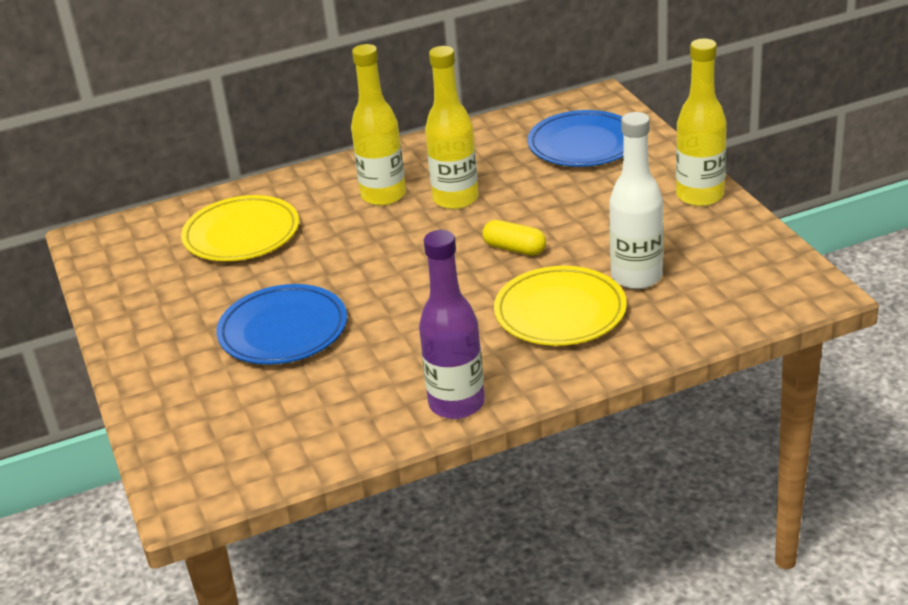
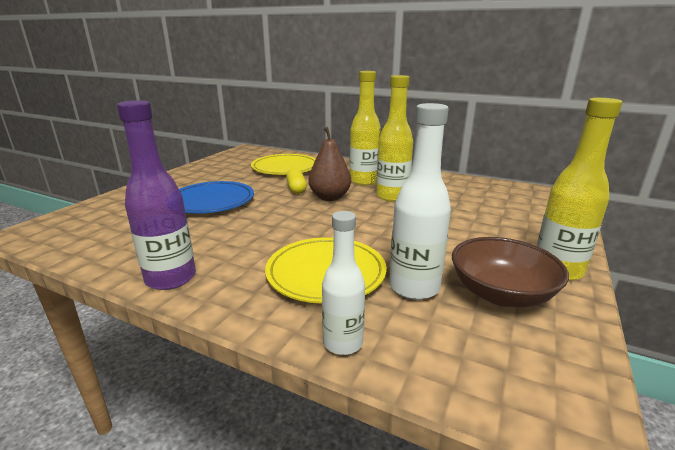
camera: 45 degrees right, 10 degrees down
(397, 241) = (330, 197): none -> brown pear
(514, 249) = (373, 229): yellow capsule -> yellow capsule (296, 188)
(583, 144) = (512, 207): blue plate -> none
(661, 342) = (343, 343): none -> white bottle
(693, 241) = (501, 293): none -> brown bowl

